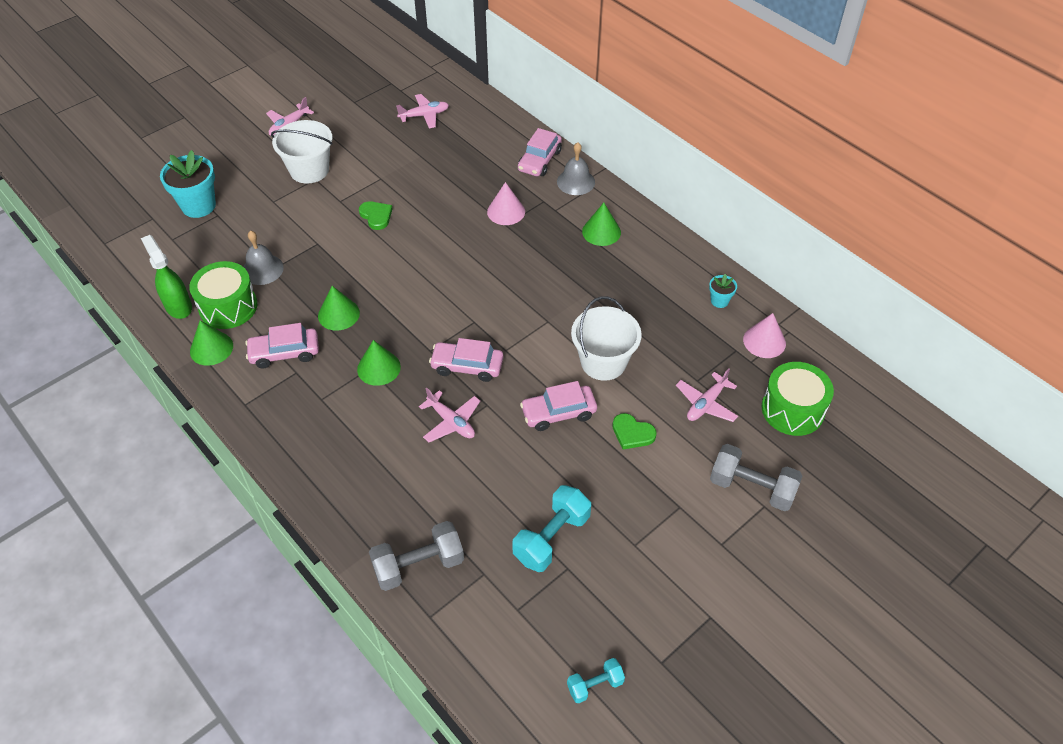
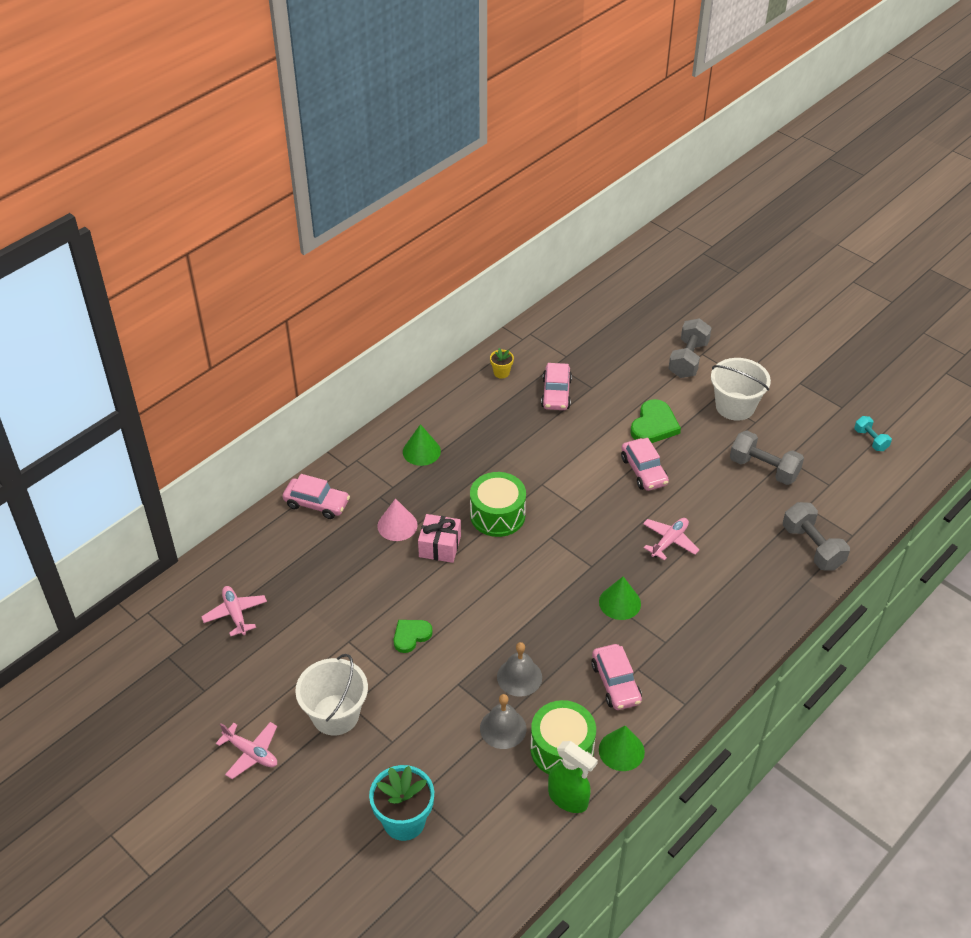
camera: 95 degrees left, 5 degrees down
(178, 306) = (568, 799): green spray bottle -> green spray bottle turned 105 degrees counterclockwise
(338, 314) = (557, 646): green cone -> none
(467, 366) = (605, 536): pink car -> pink car (556, 393)
(475, 239) = (440, 546): none -> pink gift
(552, 538) = (764, 468): turquoise dumbbell -> grey dumbbell
(575, 182) = (349, 473): grey bell -> grey bell (519, 677)
(603, 362) = (583, 444): white bucket -> white bucket (735, 406)
(632, 433) = (654, 425): green heart -> green heart, size x1.51
(706, 403) = (615, 382): pink plane -> none
(719, 301) = (501, 373): turquoise flower pot -> yellow flower pot
(764, 341) = (543, 348): pink cone -> none
(792, 409) = (610, 335): green drum -> green drum (497, 515)

